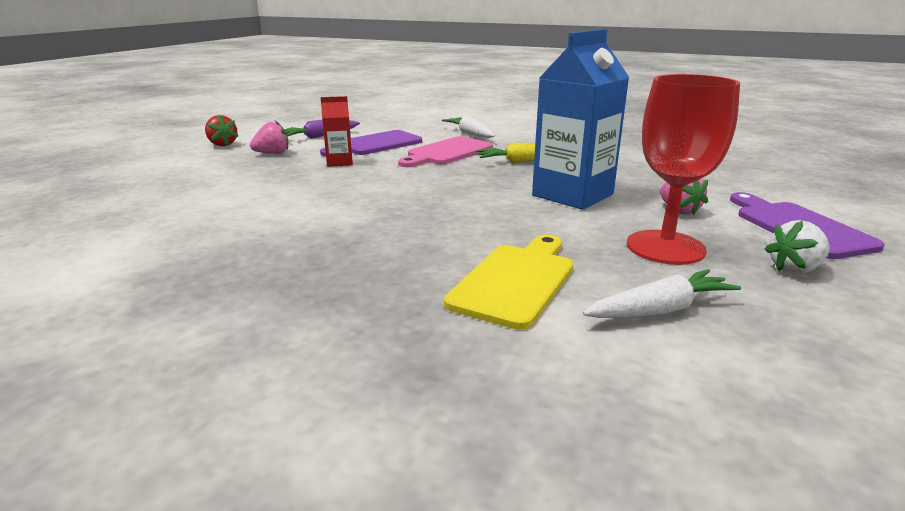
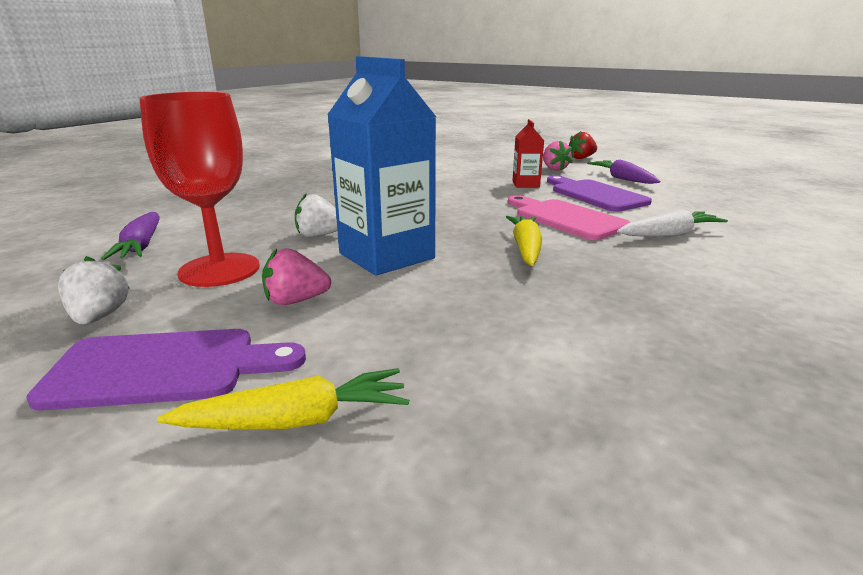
camera: 100 degrees right, 0 degrees up
(516, 281) = (234, 216): yellow cutting board -> none
(546, 223) = (319, 235): none -> white strawberry
(660, 309) = (141, 246): white carrot -> purple carrot
(777, 192) = (296, 420): none -> yellow carrot

